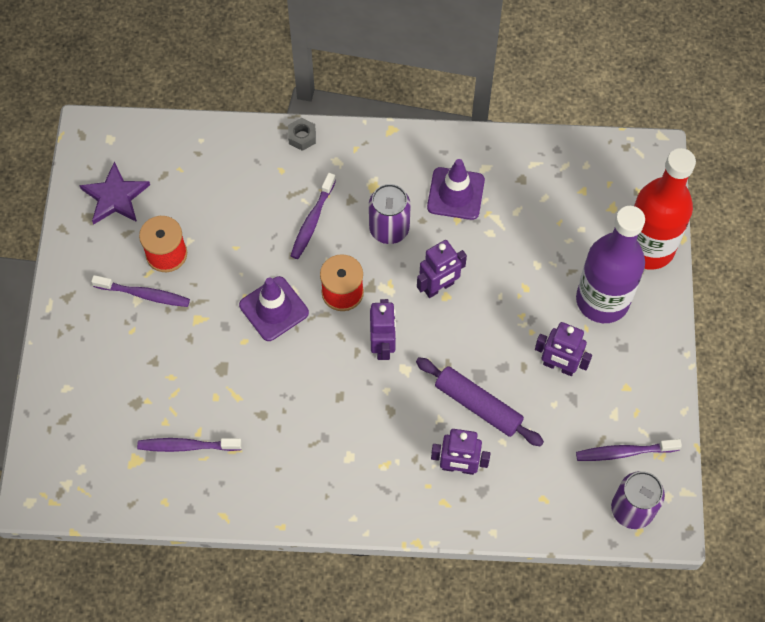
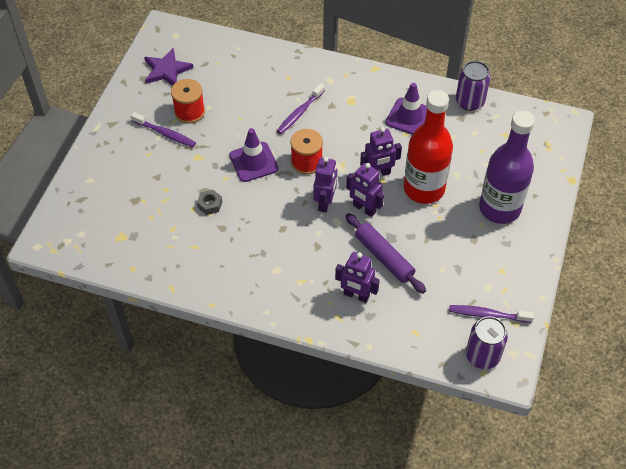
camera: 15 degrees right, 10 degrees down
(187, 446) = (161, 236): purple toothbrush -> none
(302, 137) = (309, 60): grey nut -> grey nut (210, 205)
(389, 229) = (353, 129): purple can -> purple can (469, 102)
(559, 366) = (453, 245): purple robot -> purple robot (364, 209)
(648, 247) = (544, 181): red bottle -> red bottle (424, 189)

